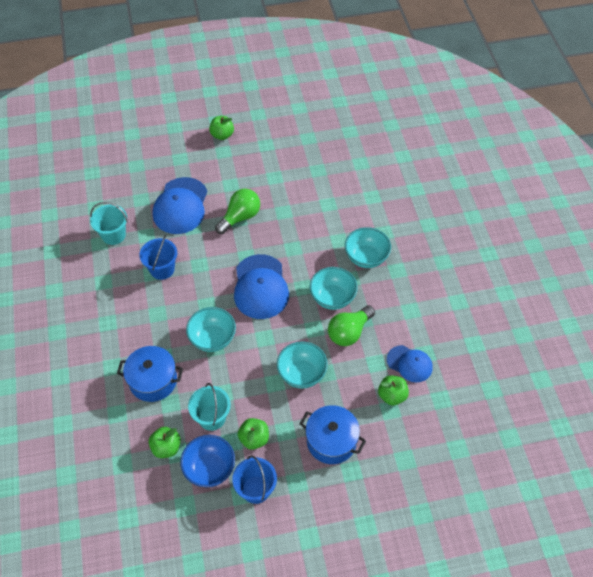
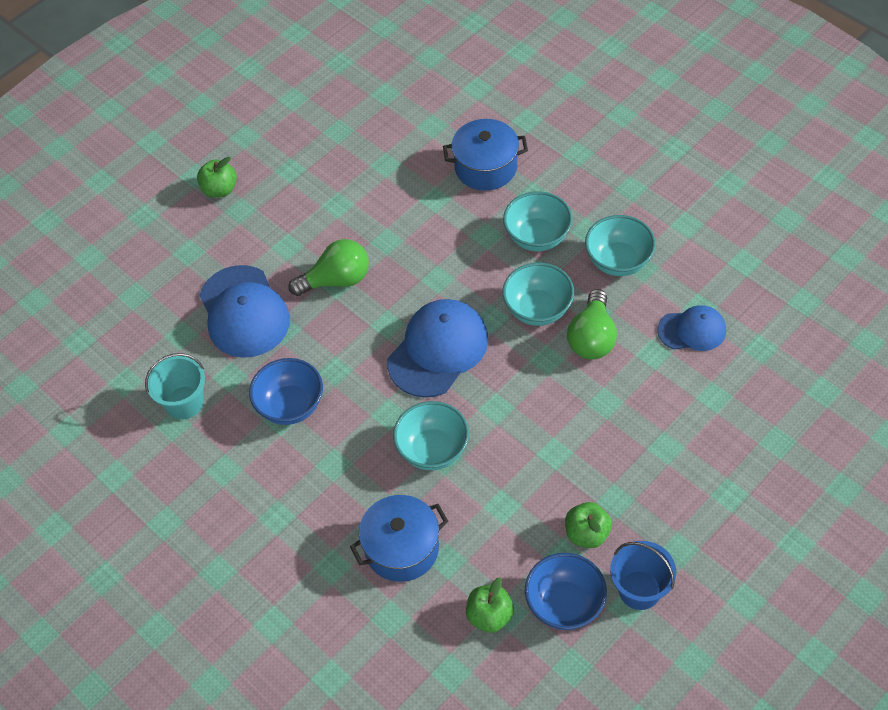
camera: 30 degrees left, 0 degrees up
(162, 269) = (290, 406): blue bucket -> blue bowl
(212, 417) = (515, 543): turquoise bucket -> none
(240, 217) = (336, 280): green light bulb -> green light bulb turned 60 degrees clockwise
(260, 287) = (438, 350): blue cap -> blue cap turned 105 degrees counterclockwise
(302, 374) = (578, 422): turquoise bowl -> turquoise bowl (618, 261)
(331, 441) = (678, 476): blue pot -> blue pot (486, 167)
(392, 395) = (703, 379): green apple -> none

